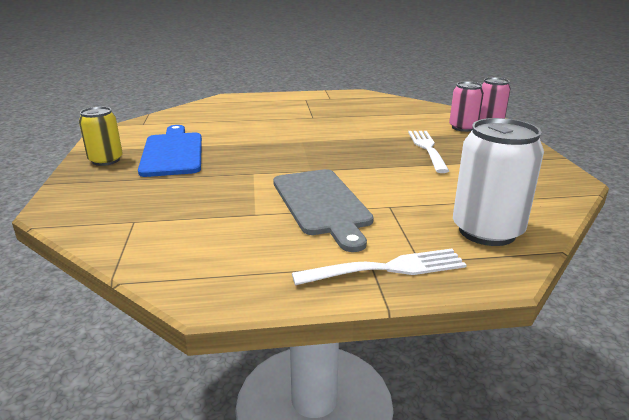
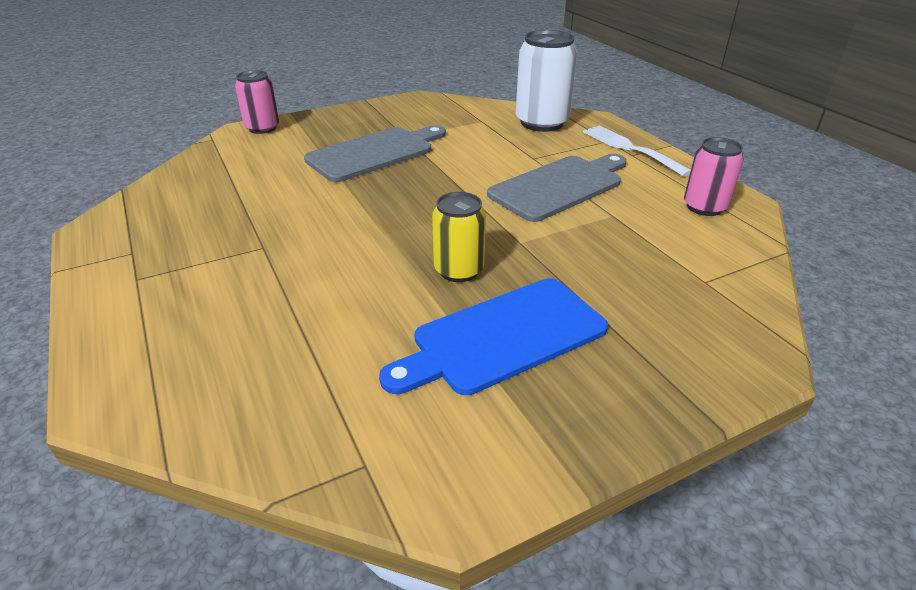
camera: 110 degrees left, 10 degrees up
(106, 160) = (588, 403): yellow can -> yellow can (459, 270)
(427, 149) = (374, 153): white fork -> grey cutting board
(463, 128) = (288, 140): pink can -> pink can (704, 207)

